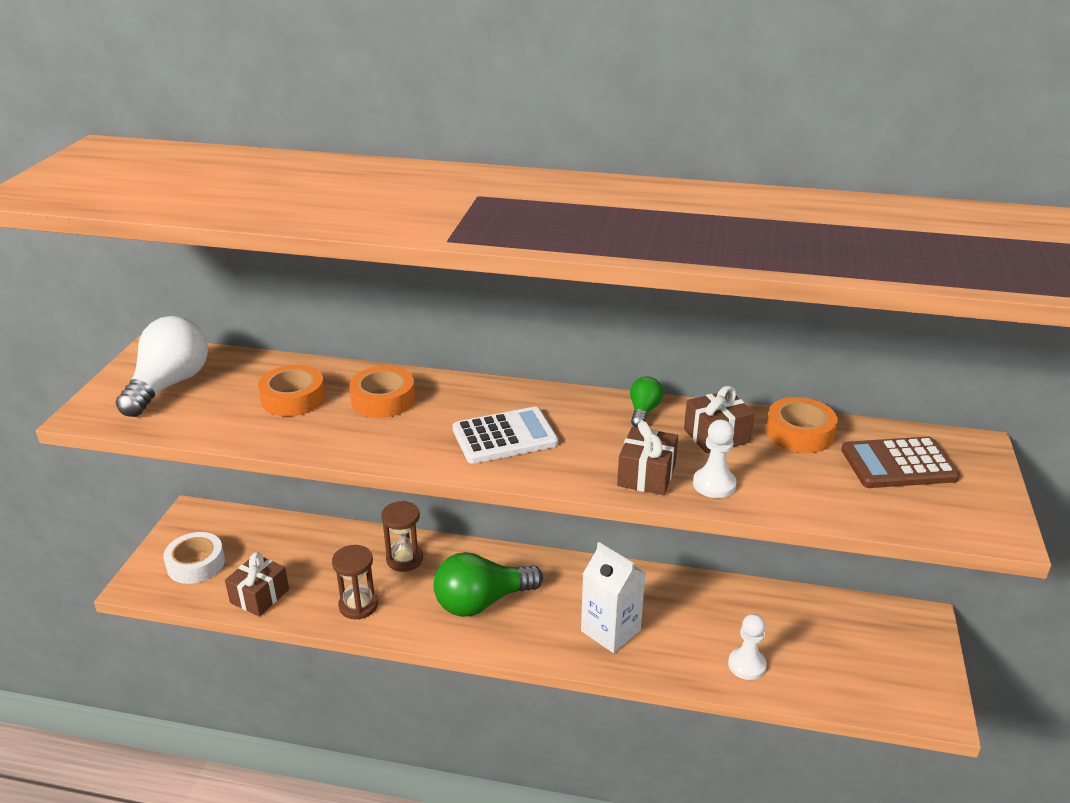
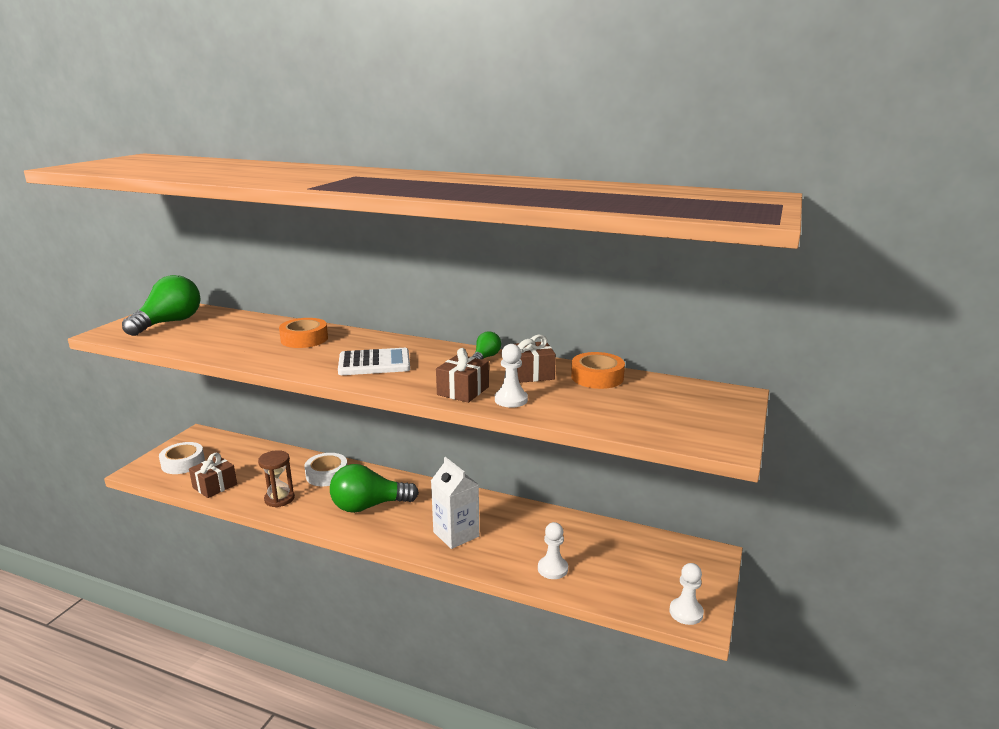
camera: 10 degrees right, 10 degrees down
(169, 385) = (169, 323): white light bulb -> green light bulb
(293, 398) = (244, 334): orange tape -> none
(404, 559) = (327, 474): brown hourglass -> white tape
(898, 464) = (665, 400): brown calculator -> none
(919, 704) = (686, 612): none -> white pawn

